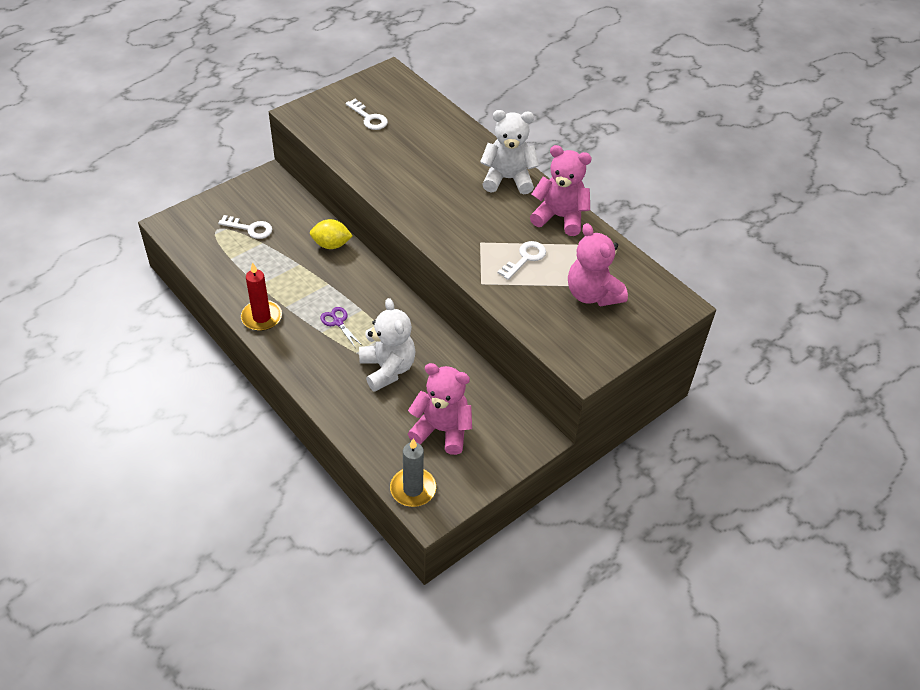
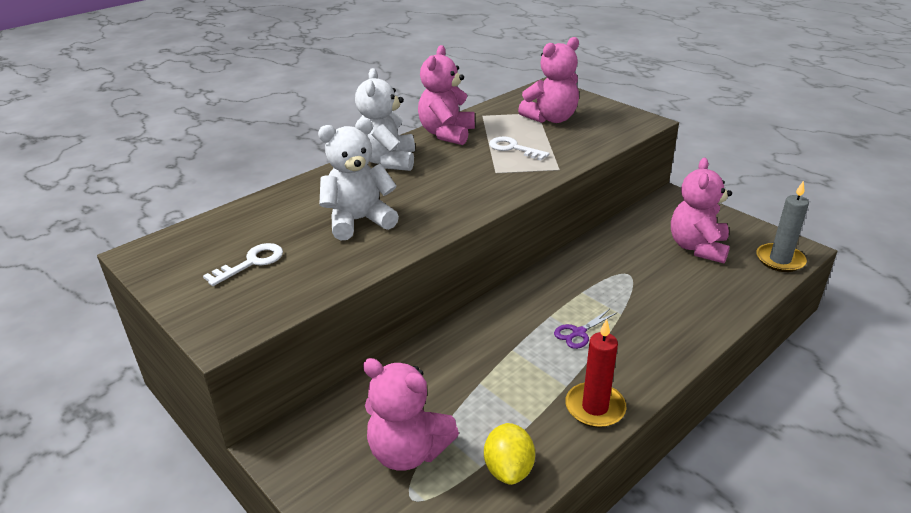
camera: 90 degrees left, 15 degrees down
(250, 228) = (408, 451): white key -> pink teddy bear
(331, 245) = (437, 354): yellow lemon -> yellow lemon (508, 469)
(387, 369) = (635, 288): white teddy bear -> white teddy bear (359, 221)

